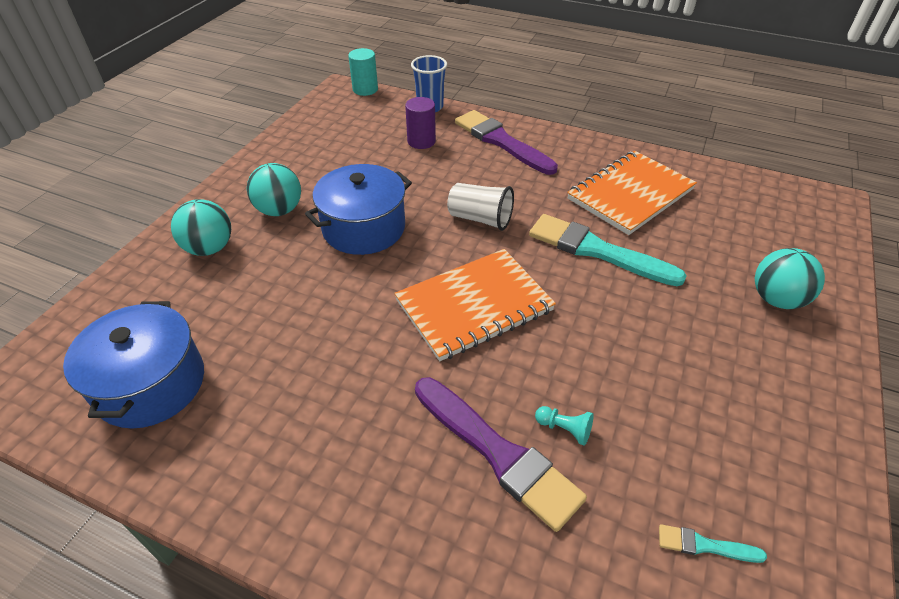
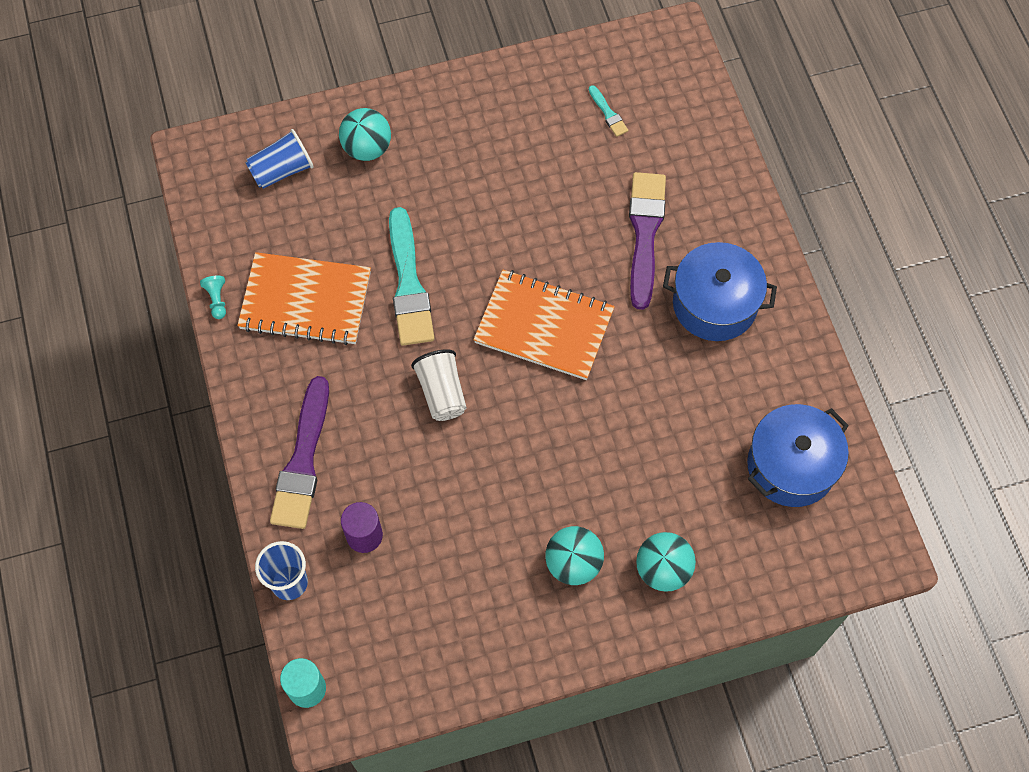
camera: 130 degrees left, 20 degrees up
(364, 228) = (533, 473): blue pot -> blue pot (714, 304)
(564, 429) = (596, 211): turquoise pawn -> turquoise pawn (217, 300)
(780, 238) = (282, 170): none -> blue cup

